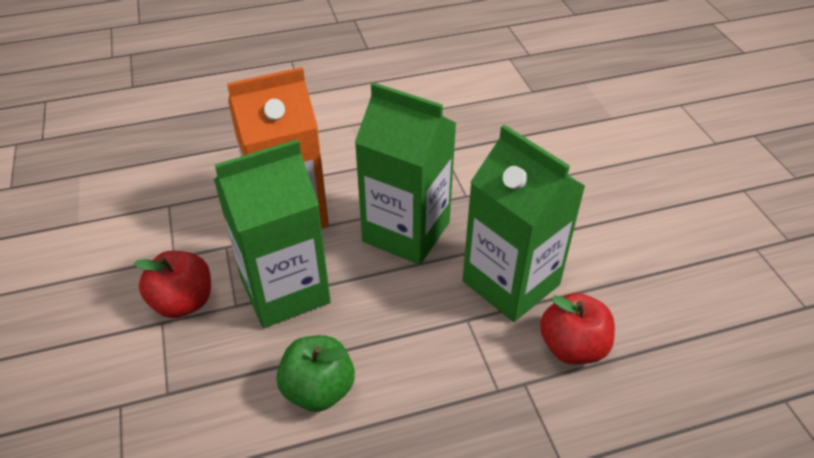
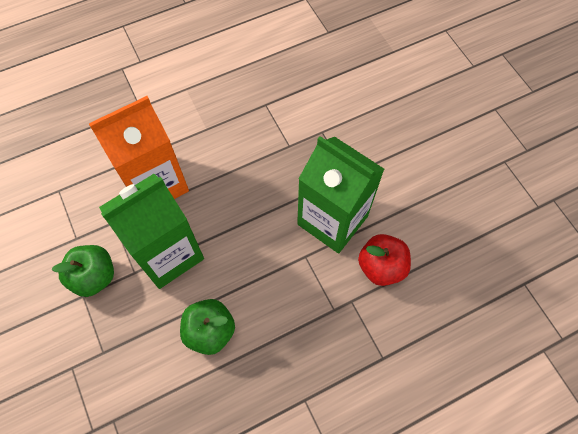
camera: 10 degrees left, 20 degrees up
(183, 302) = (94, 276): red apple -> green apple
(406, 232) = (249, 187): green carton -> none

